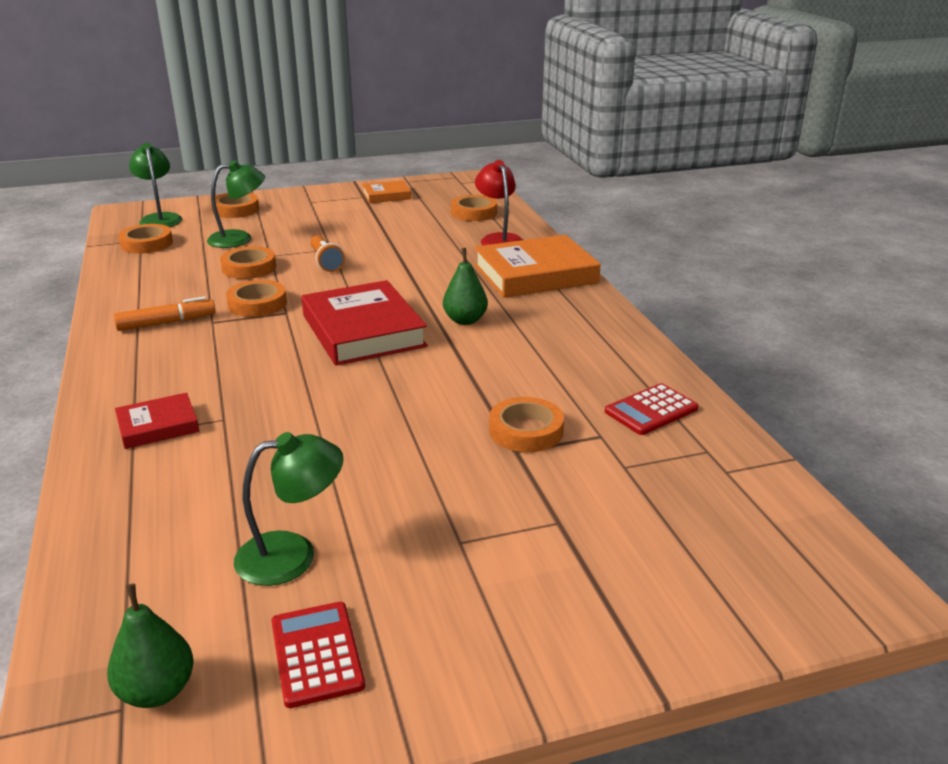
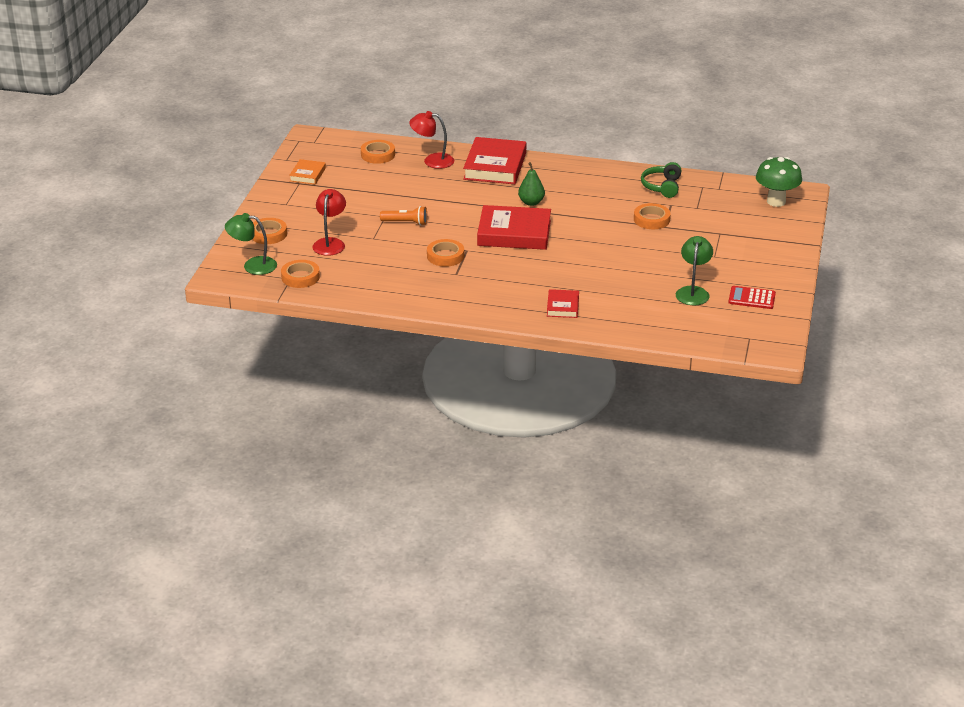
camera: 60 degrees left, 5 degrees up
(157, 691) = (746, 330): green pear -> none
(166, 323) = (442, 288): orange marker -> none
(239, 239) = (330, 243): green lamp -> red lamp
(249, 268) = (386, 249): orange tape -> none
(535, 274) = (495, 166): orange book -> red book
(651, 410) = (662, 186): red calculator -> green headphones
(776, 562) = (776, 201): none -> green mushroom

